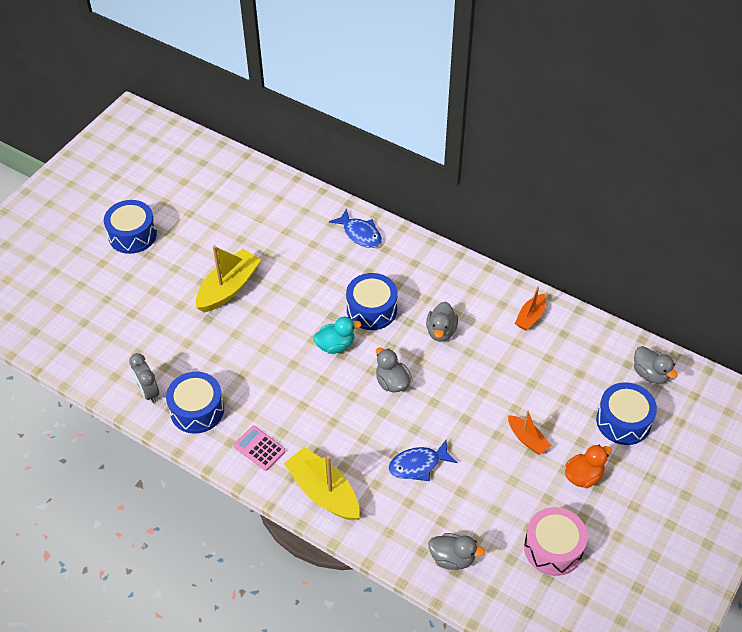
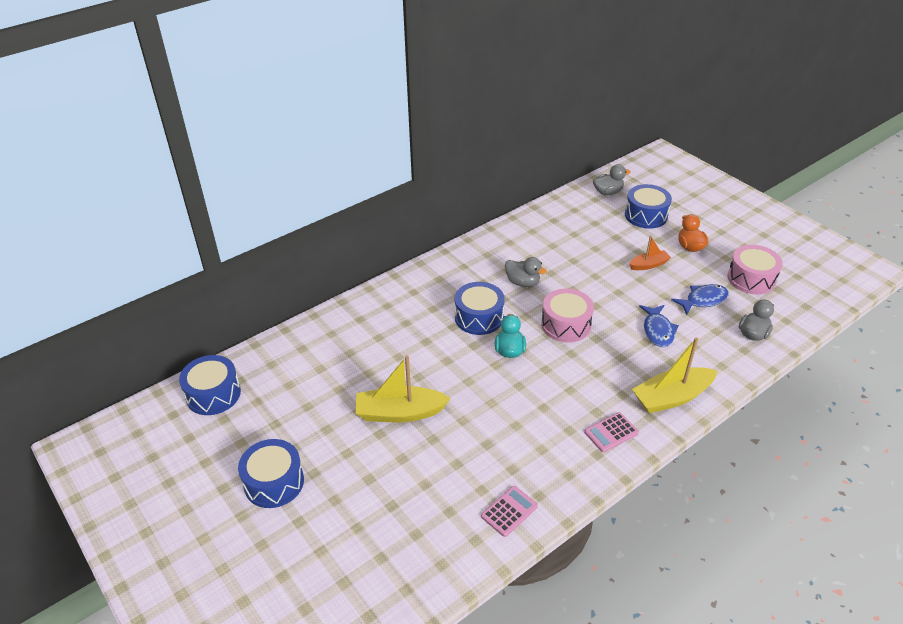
camera: 70 degrees left, 10 degrees down
(148, 392) = (509, 511): grey clock -> pink calculator
(197, 410) = (548, 472): blue drum -> blue drum (213, 394)
(229, 288) = (400, 413): yellow boat -> yellow boat turned 60 degrees counterclockwise
(360, 234) = (385, 303): blue fish -> blue fish (703, 300)
(392, 382) = (566, 325): grey duck -> pink drum
(530, 317) = (530, 231): orange boat -> none

